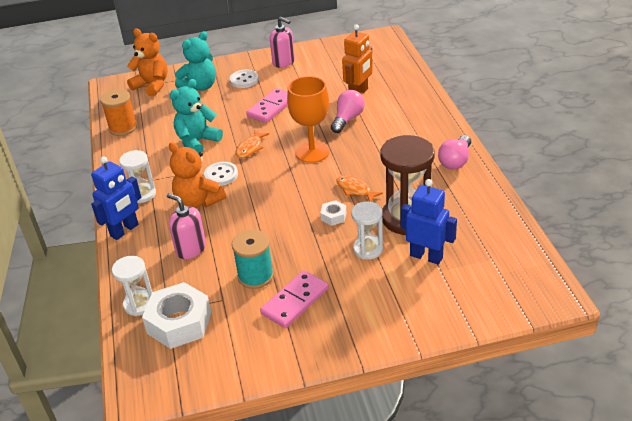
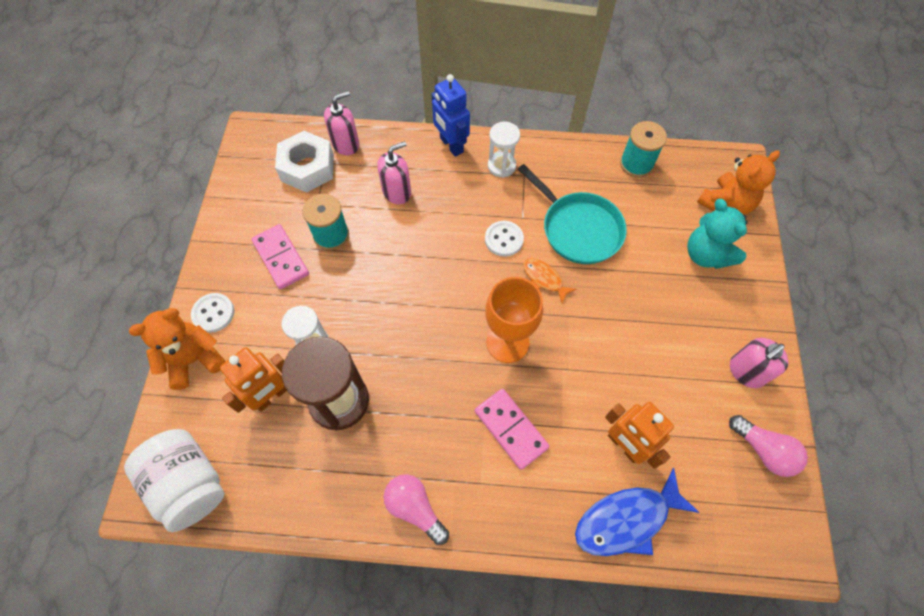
camera: 105 degrees right, 25 degrees up
(123, 128) = (636, 164): orange spool -> turquoise spool
(139, 304) = (346, 144): white hourglass -> pink soap dispenser
(197, 142) = (578, 229): turquoise teddy bear -> turquoise pan
(198, 201) = (467, 210): orange teddy bear -> orange teddy bear (194, 359)
(244, 80) = (708, 309): white button -> white button (213, 313)
(271, 107) = (626, 324): pink domino -> pink domino (511, 429)
(333, 216) = (380, 328): white nut -> none
(347, 119) = (564, 407): pink light bulb -> pink light bulb (763, 450)
(355, 190) = (414, 365): orange fish -> none
(403, 85) = (627, 519): none -> blue fish
(426, 256) = (271, 396): blue robot -> orange robot
(523, 275) = (189, 484): none -> white jar

